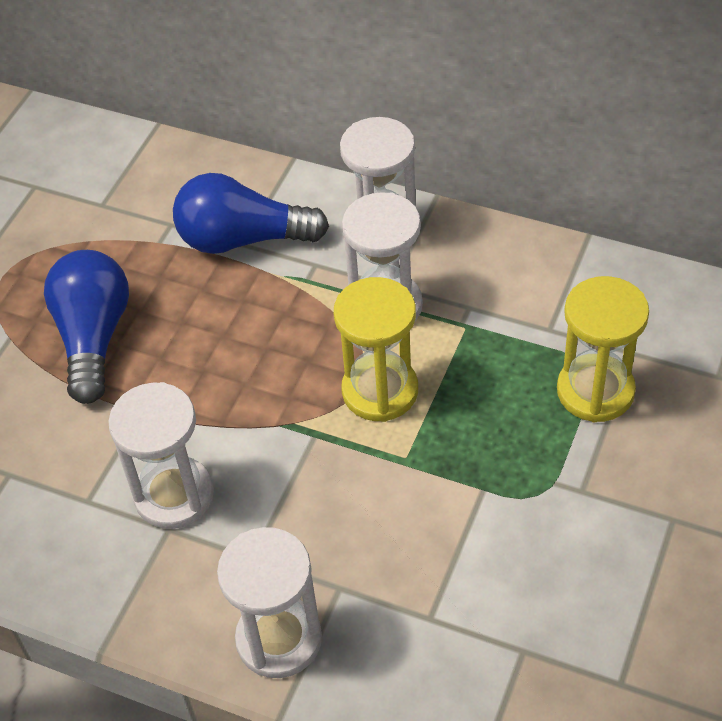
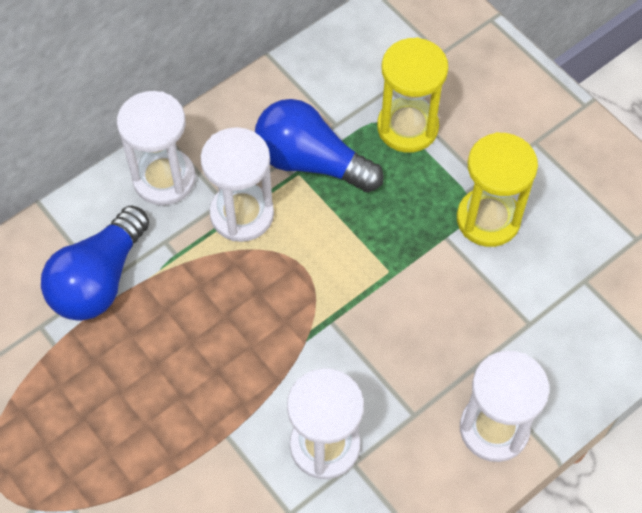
camera: 65 degrees left, 10 degrees up
(93, 338) = (123, 440): blue light bulb -> blue light bulb (311, 162)
(380, 391) = (319, 258): yellow hourglass -> yellow hourglass (488, 219)

